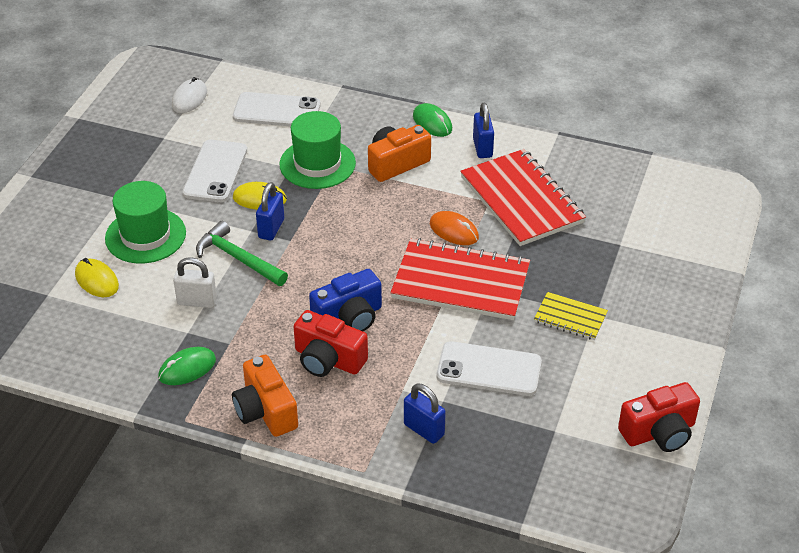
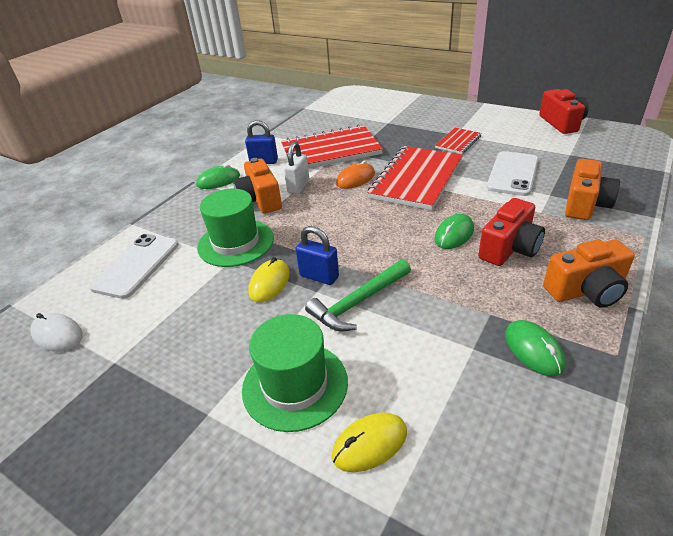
camera: 75 degrees left, 5 degrees down
(197, 301) = (423, 338): white padlock -> white padlock (298, 187)
(215, 171) = (207, 315): white phone -> none
(349, 317) = (454, 234): blue camera -> green mouse
(424, 430) = (585, 204): blue padlock -> orange camera
(570, 317) = (458, 142): yellow notebook -> red notebook

